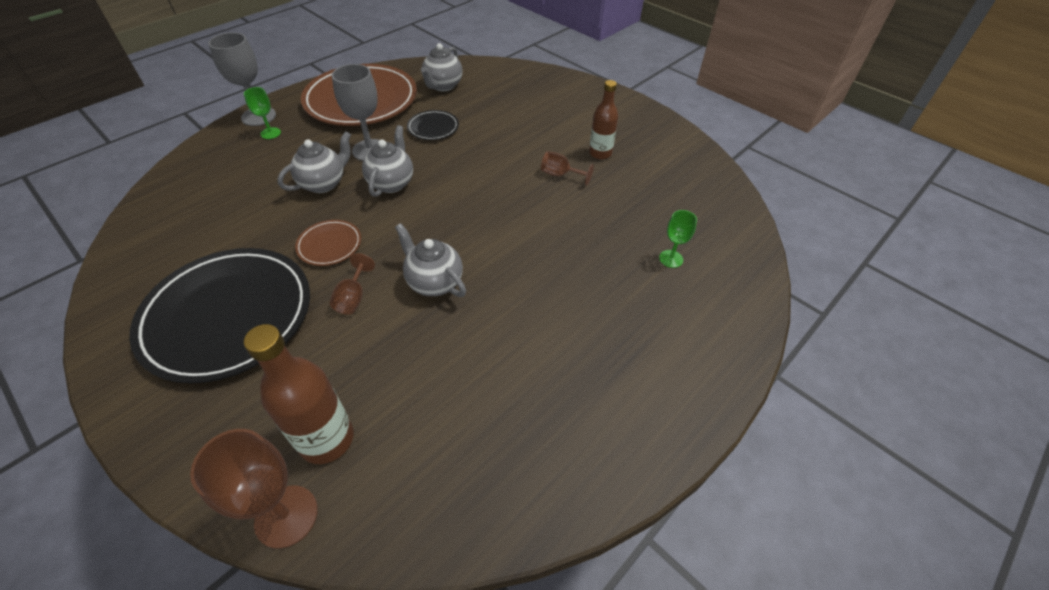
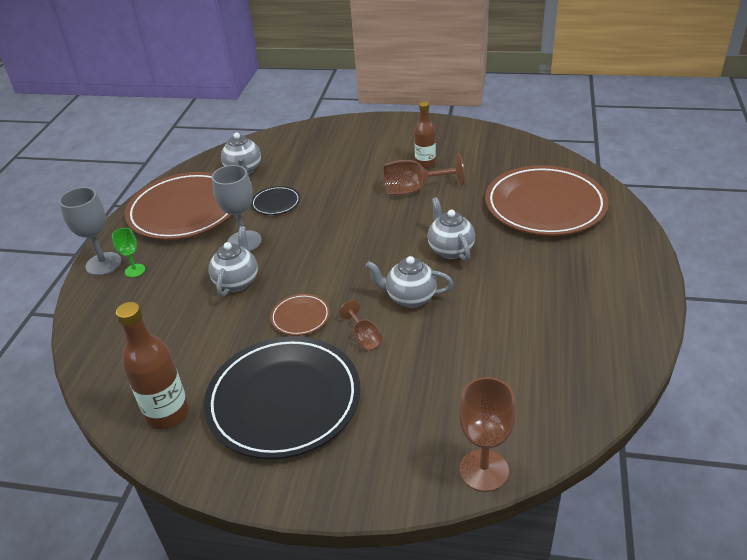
camera: 30 degrees left, 10 degrees down
(326, 439) = (455, 420): brown bottle -> brown bottle (167, 414)
(391, 183) = (293, 255): grey teapot -> grey teapot (450, 249)
(560, 175) = (414, 190): brown goblet -> brown goblet, size x1.77
(671, 259) = (545, 205): green goblet -> brown plate

